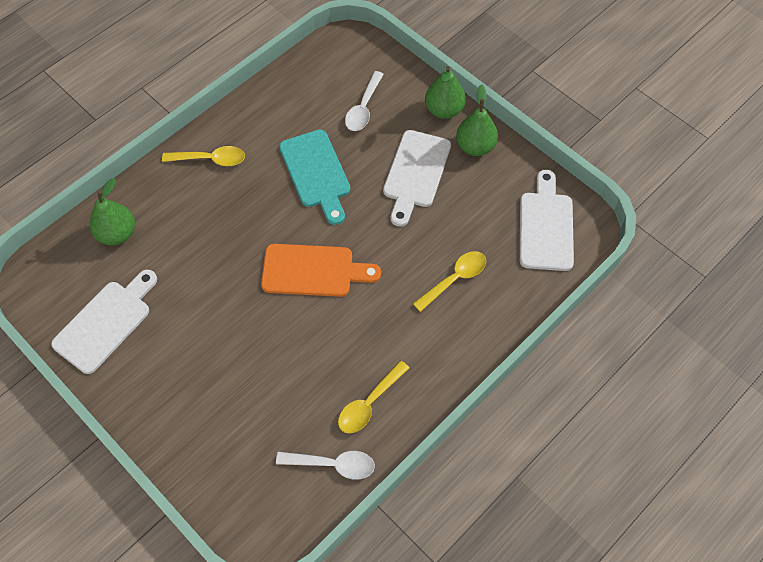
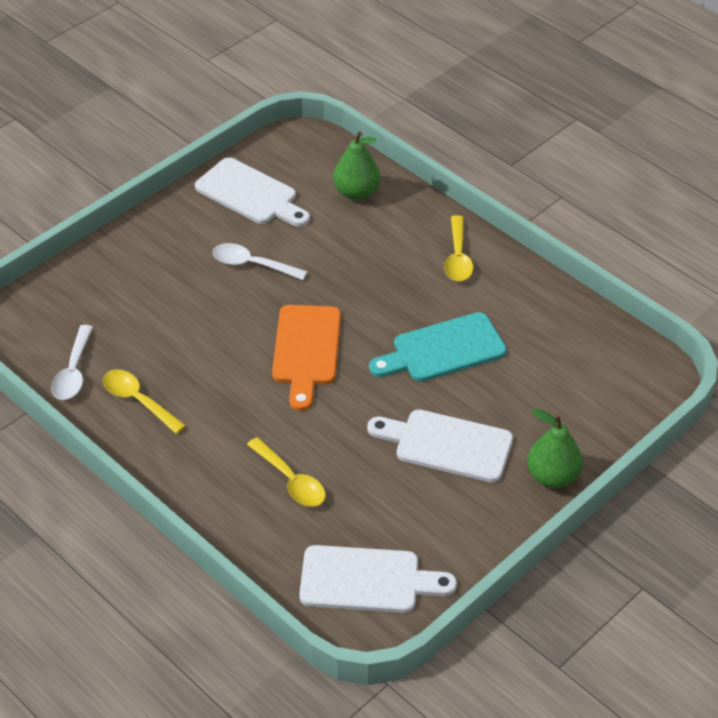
camera: 90 degrees right, 15 degrees down
(363, 108) = (547, 393): white spoon -> white spoon (252, 264)
(475, 146) = (494, 509): green pear -> none

